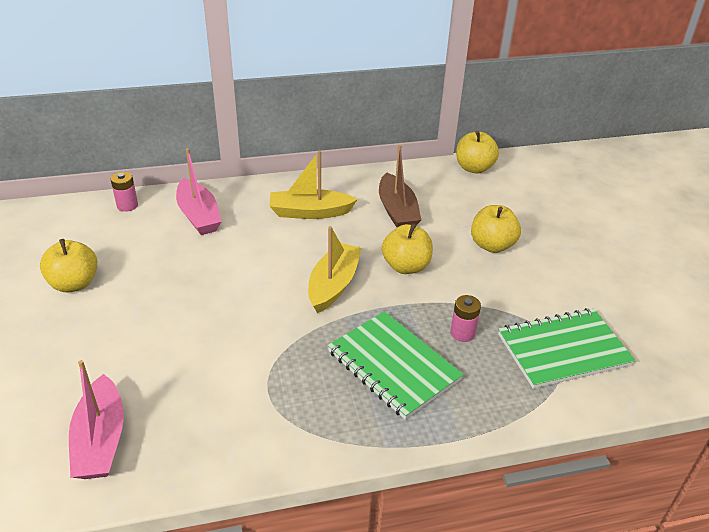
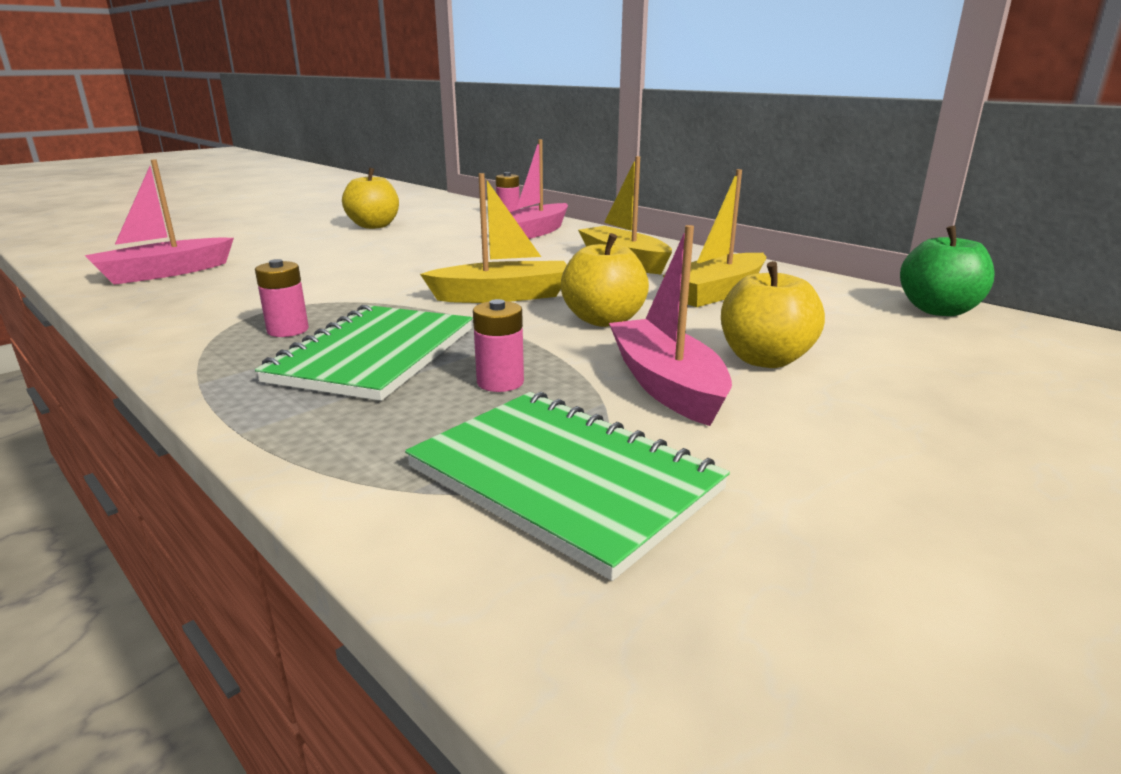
camera: 60 degrees right, 15 degrees down
(321, 392) = (288, 330): none -> pink battery
(397, 211) = (717, 293): brown boat -> yellow boat
(474, 168) = (938, 310): yellow apple -> green apple
(499, 286) = (666, 385): none -> pink boat

